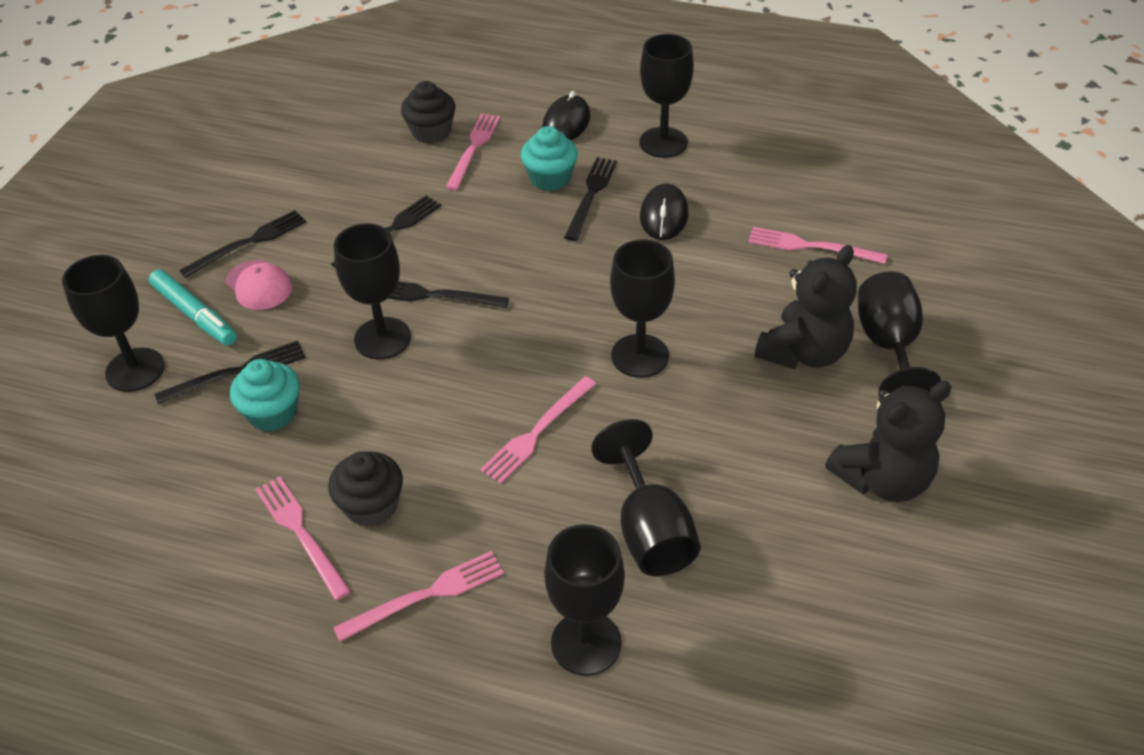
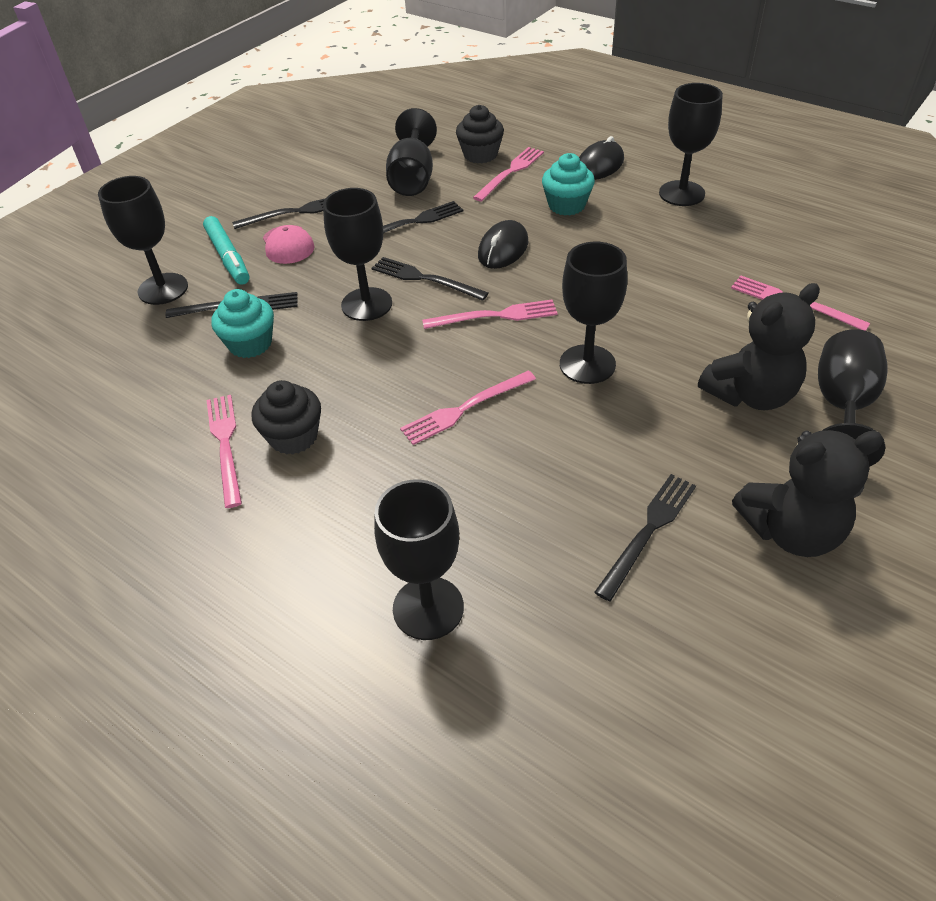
camera: 20 degrees right, 0 degrees up
(426, 595) = (304, 524): pink fork -> pink fork (495, 316)
(591, 195) = (597, 225): black fork -> black fork (648, 531)
(649, 530) = (532, 520): black goblet -> black goblet (412, 178)
(664, 216) = (658, 252): black mouse -> black mouse (503, 249)

